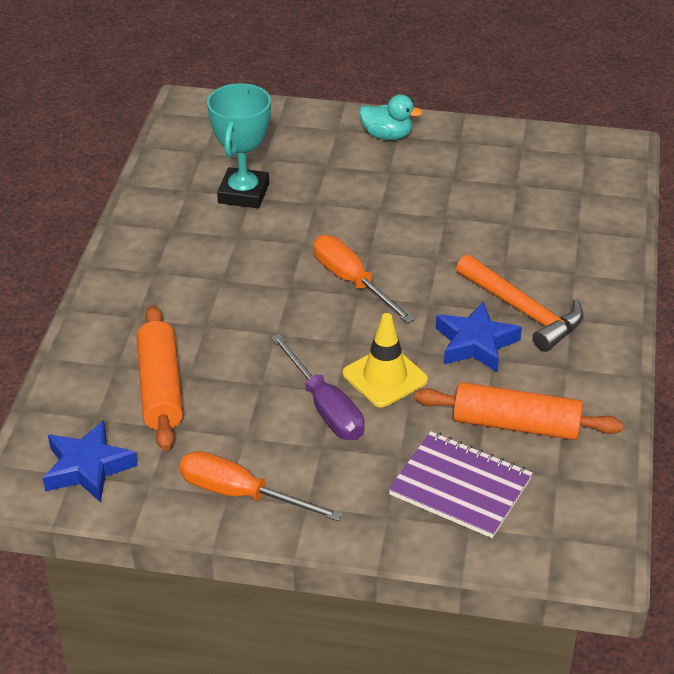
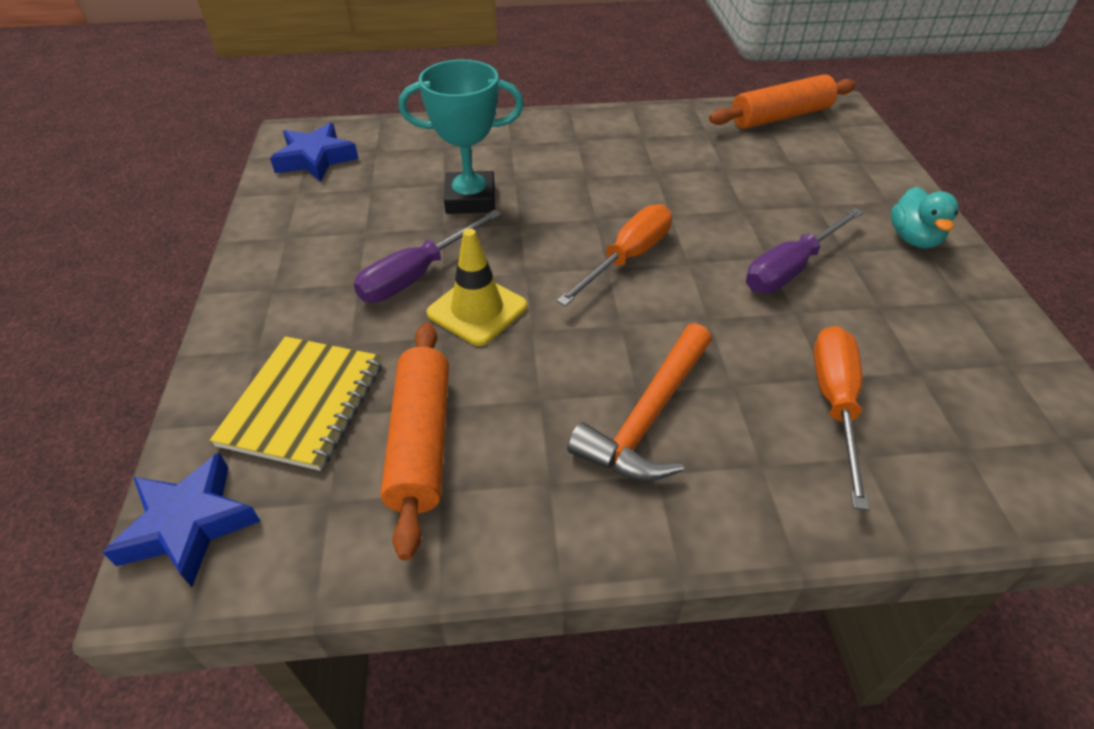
camera: 75 degrees right, 5 degrees up
(160, 388) = (421, 173): orange rolling pin -> orange rolling pin (780, 116)
(241, 494) = (286, 244): orange screwdriver -> orange screwdriver (835, 404)
(243, 193) = (725, 163): turquoise trophy -> turquoise trophy (470, 199)
(397, 203) = (791, 268): none -> purple screwdriver
(460, 487) = (304, 403): purple notebook -> yellow notebook
(475, 343) = (563, 378): blue star -> blue star (189, 524)

